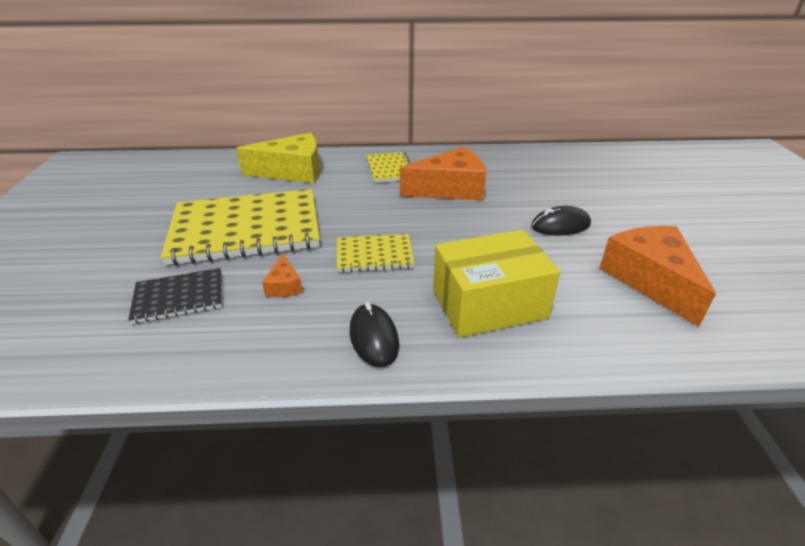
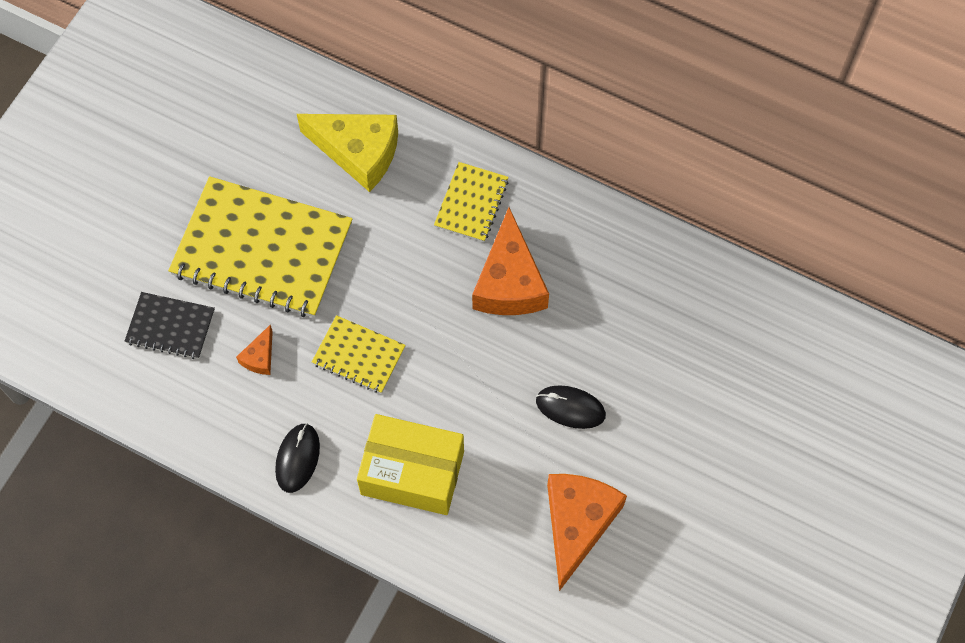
camera: 30 degrees right, 30 degrees up
(450, 189) = (509, 282): orange cheese -> orange cheese turned 75 degrees clockwise

